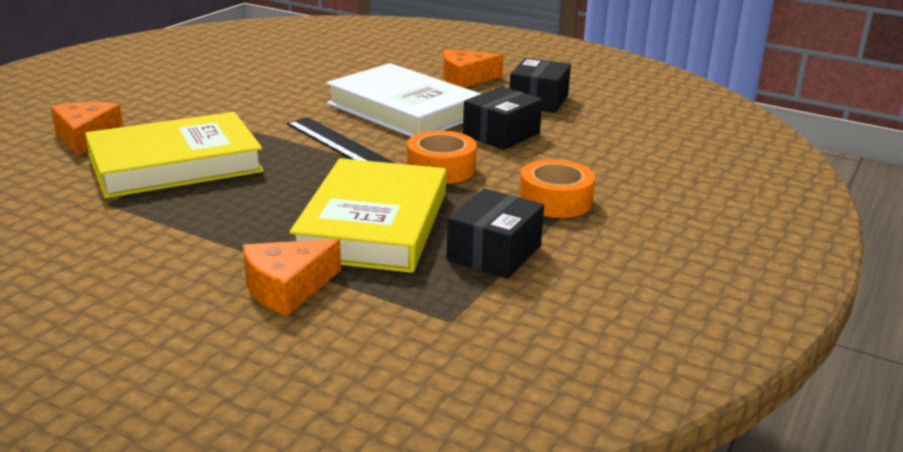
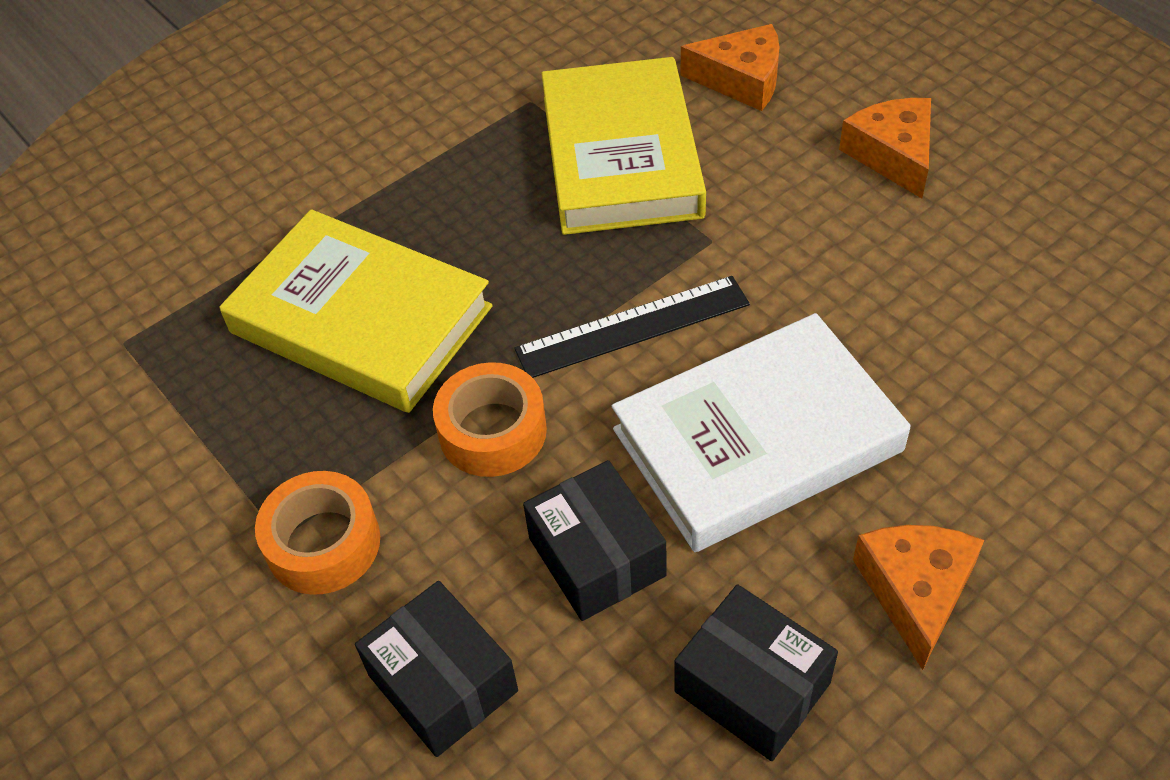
camera: 115 degrees right, 25 degrees up
(287, 288) = (263, 226): orange cheese -> orange cheese (892, 155)
(494, 253) = (226, 421): black box -> black box (443, 683)

